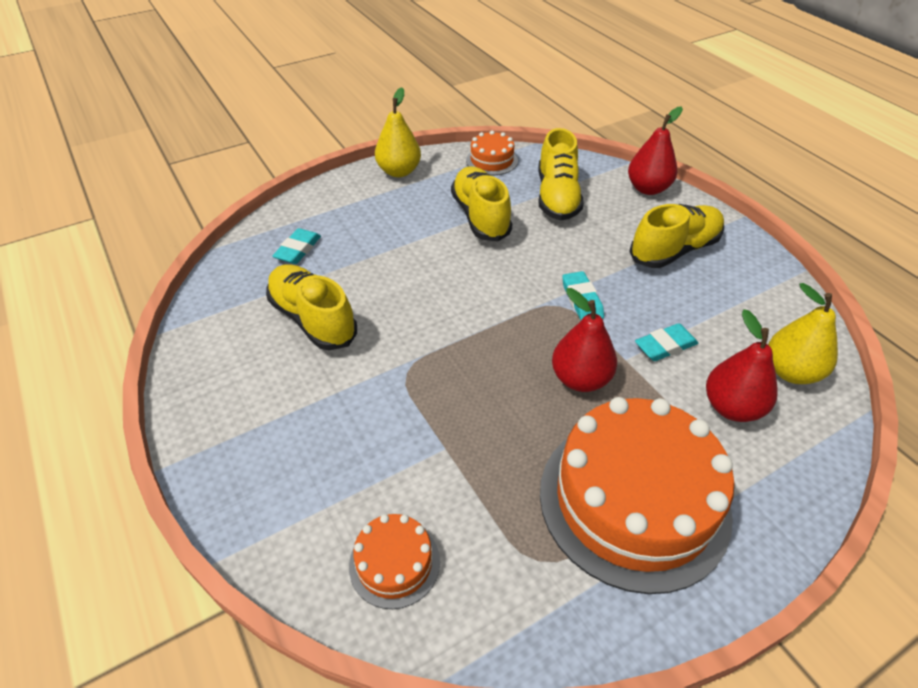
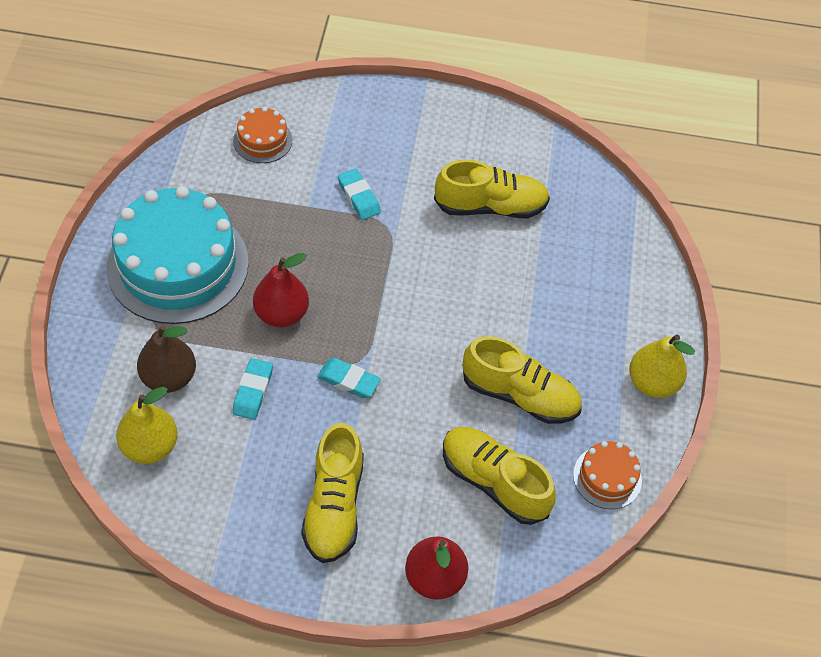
camera: 125 degrees right, 10 degrees up
(298, 250) = (586, 241): turquoise eraser -> turquoise eraser (359, 197)
(634, 500) = (178, 265): orange cake -> turquoise cake
(732, 407) = (169, 377): red pear -> brown pear

